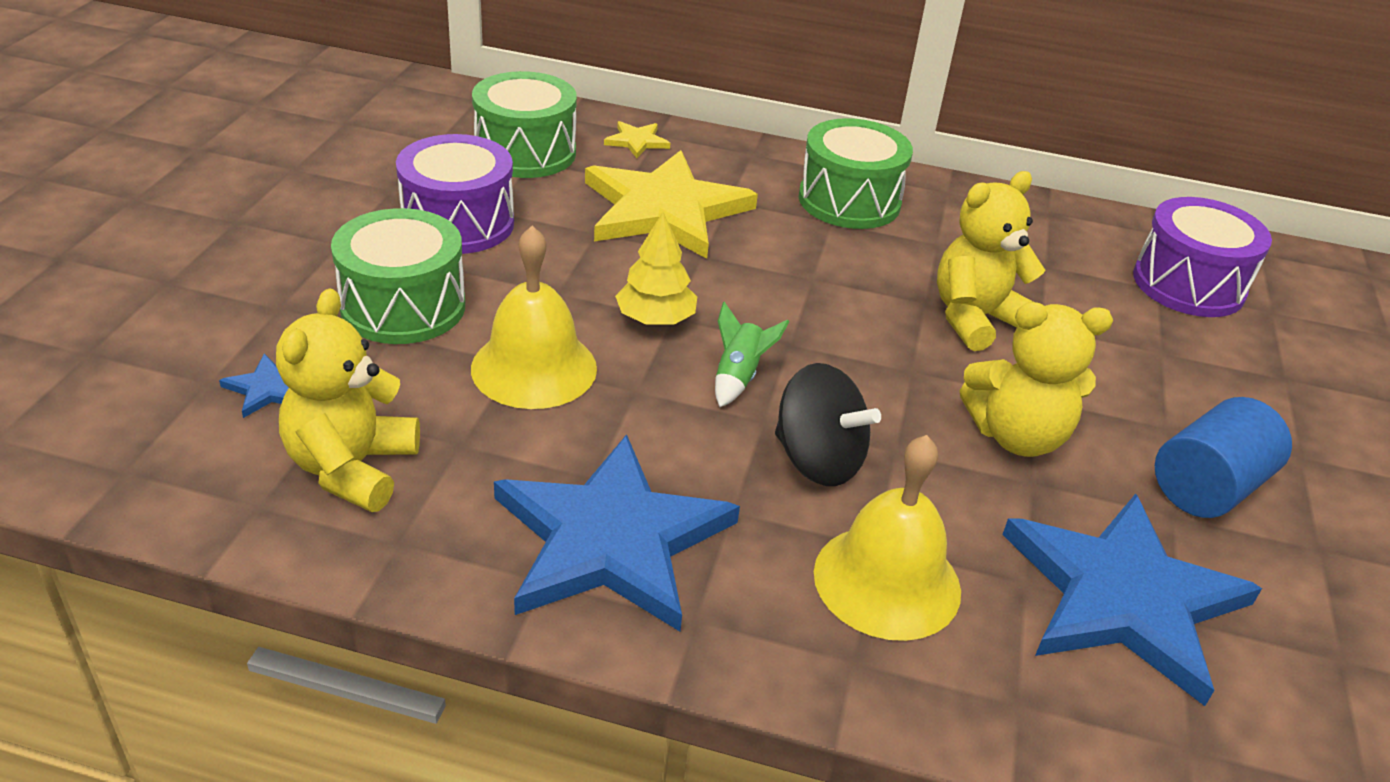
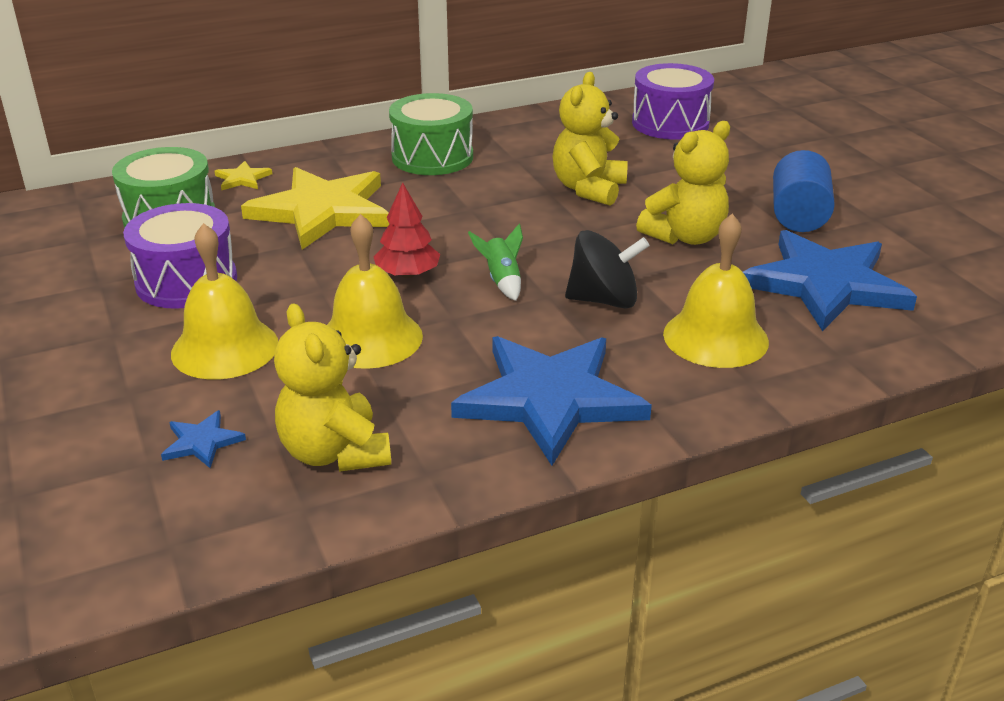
camera: 35 degrees left, 5 degrees down
(403, 306) = (225, 348): green drum -> yellow bell
(655, 319) = (407, 274): yellow tree -> red tree

